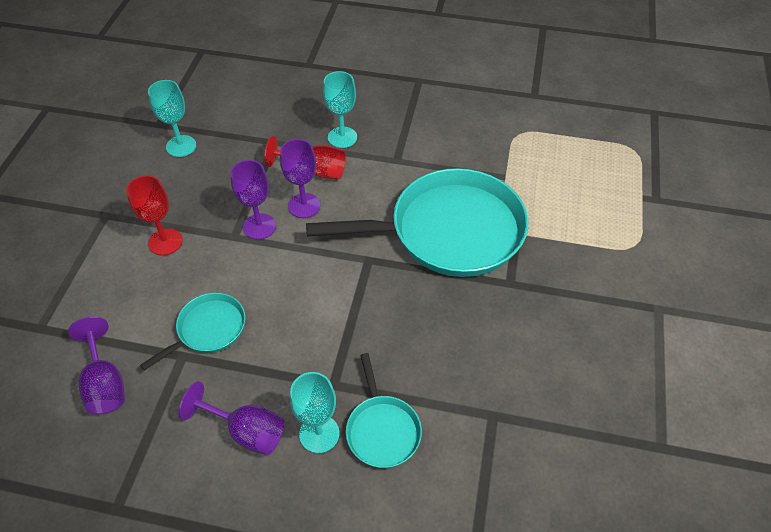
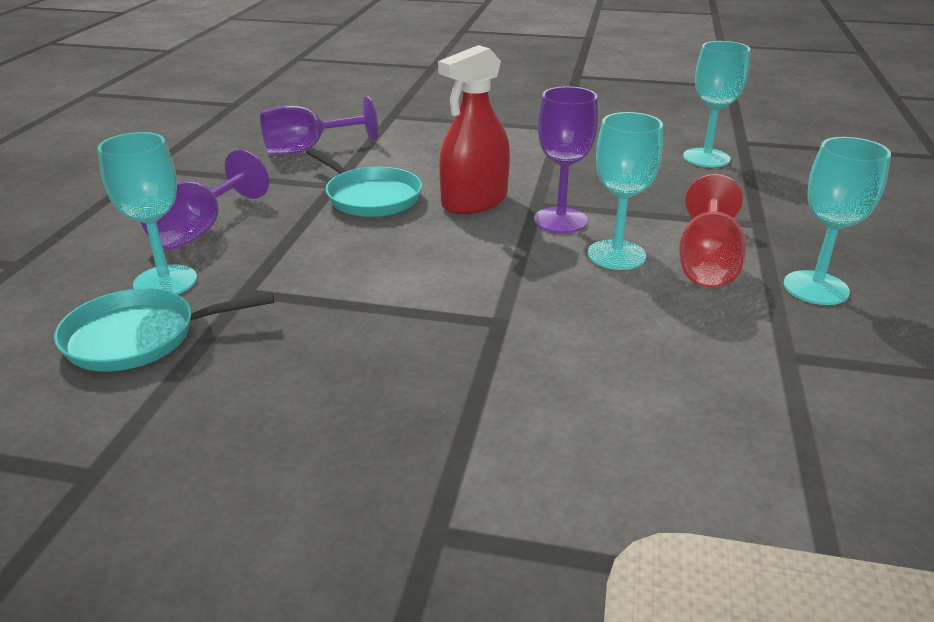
camera: 90 degrees right, 20 degrees down
(165, 242) = (520, 162): red goblet -> none
(226, 269) = (474, 201): none -> red spray bottle
(304, 205) = (616, 255): purple goblet -> turquoise goblet
(449, 231) = (591, 431): turquoise pan -> none

